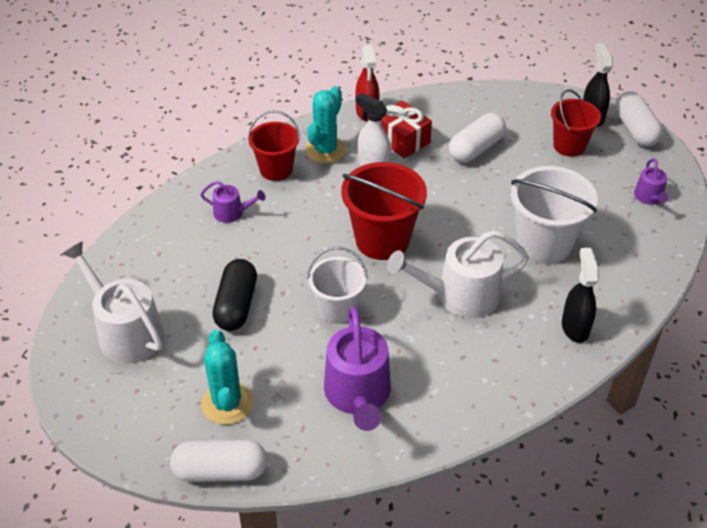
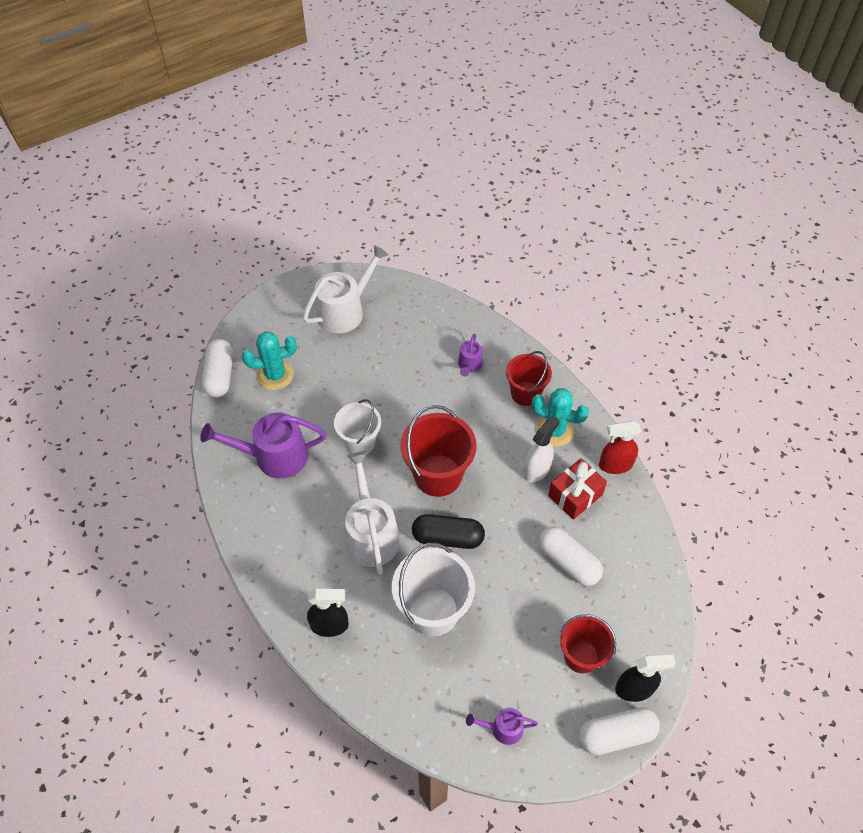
camera: 90 degrees right, 10 degrees up
(236, 305) = (367, 374): black capsule -> black capsule (448, 538)

